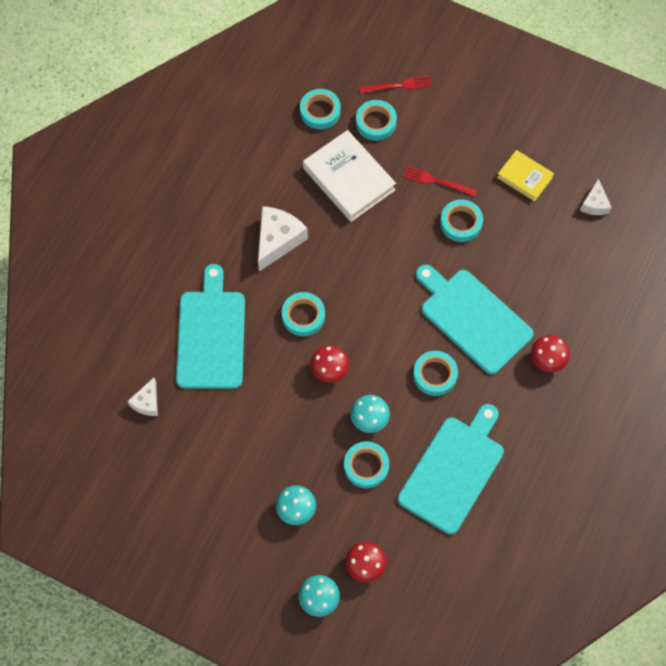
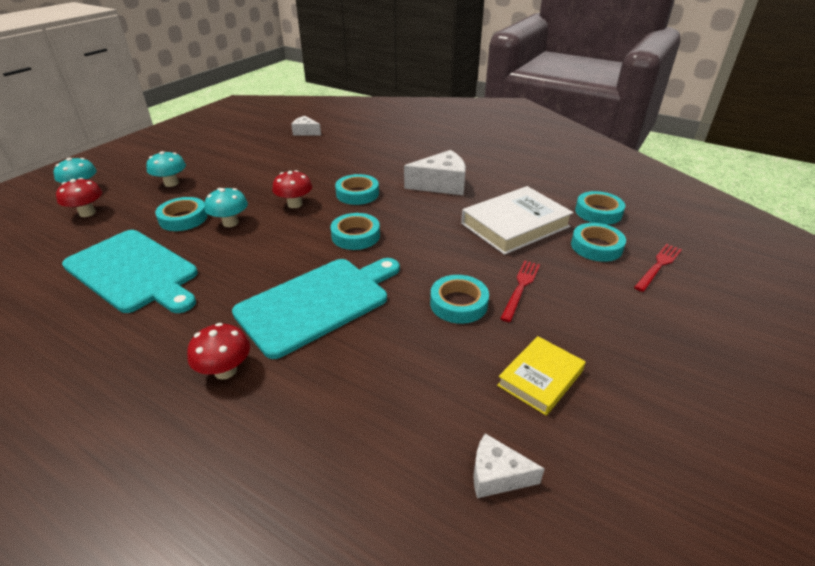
camera: 95 degrees right, 30 degrees down
(211, 335) = (353, 154): turquoise cutting board -> none
(277, 240) = (441, 184): white cheese -> white cheese turned 45 degrees counterclockwise
(398, 86) = (658, 266): red fork -> red fork turned 135 degrees counterclockwise
(435, 375) = (256, 267): turquoise tape -> turquoise tape (355, 236)

